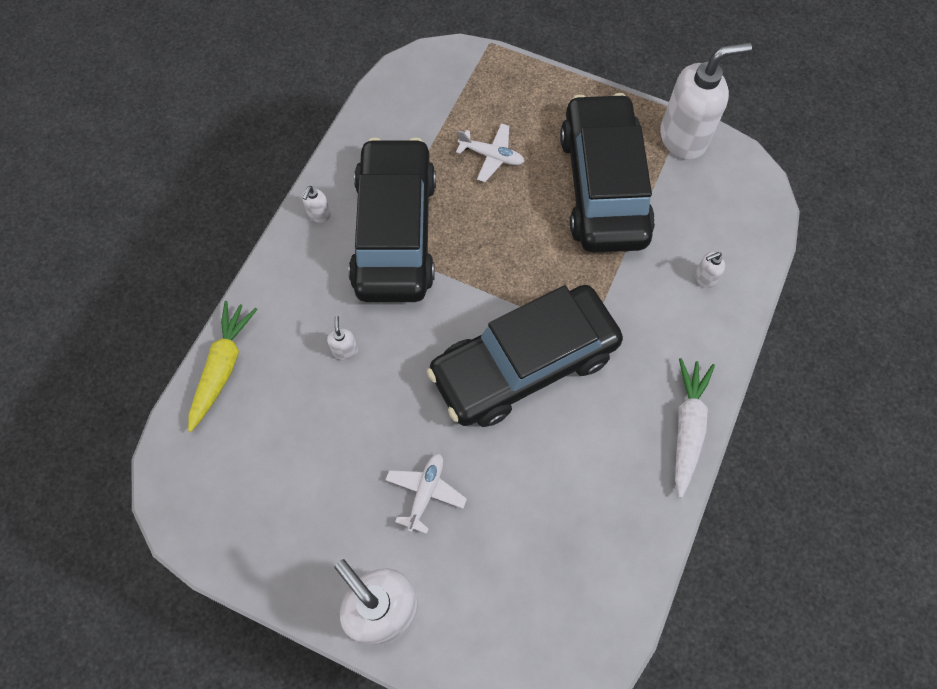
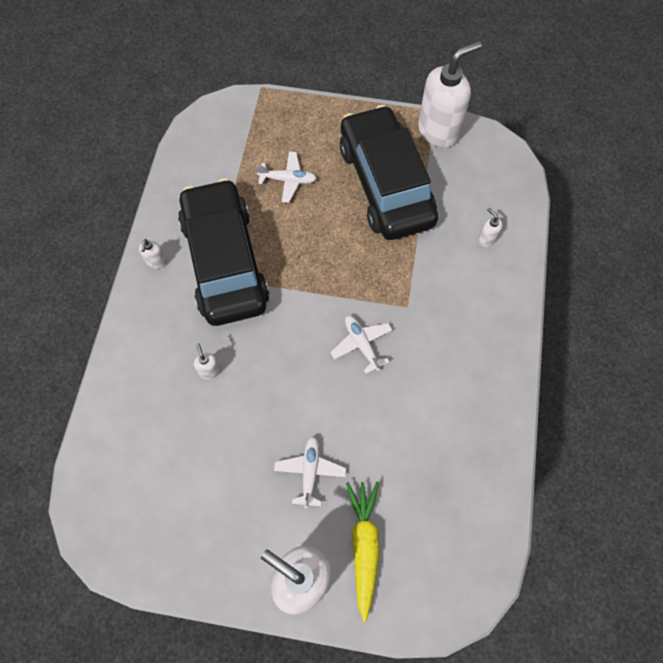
camera: 15 degrees left, 0 degrees up
(222, 367) = (108, 411): yellow carrot -> yellow carrot (364, 546)
(524, 364) = (362, 344): black car -> white plane
(687, 427) = (506, 363): white carrot -> none
(704, 278) = (486, 239): white soap dispenser -> white soap dispenser turned 90 degrees clockwise

